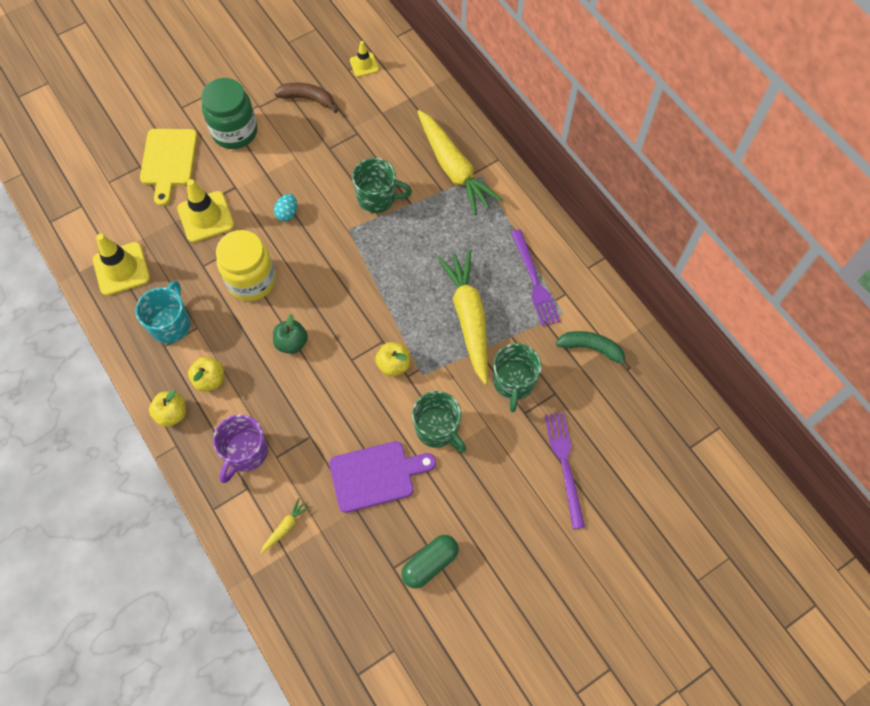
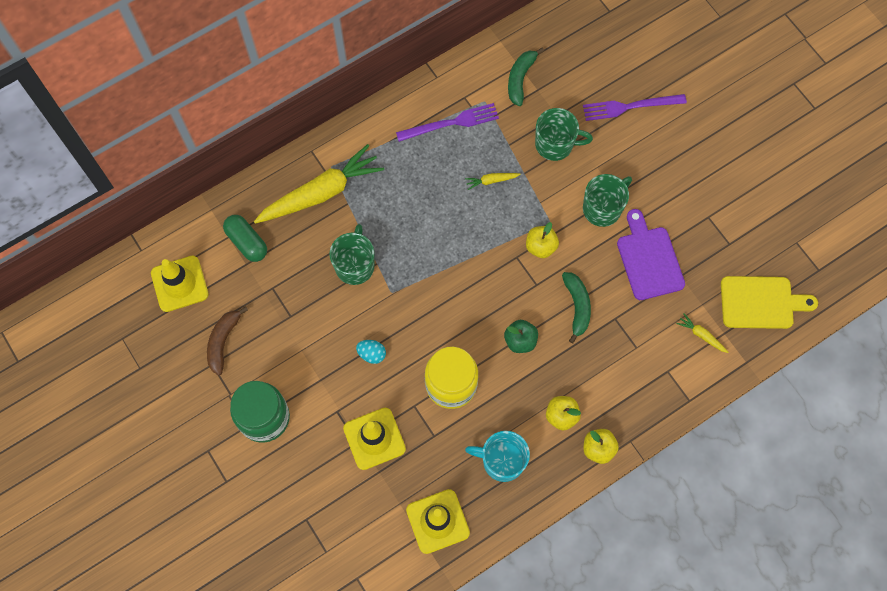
camera: 90 degrees left, 5 degrees up
(168, 161) = (300, 487): yellow cutting board -> yellow cutting board (761, 302)
(246, 452) = (634, 375): purple mug -> none
(325, 398) = (577, 306): none -> green banana
(364, 65) = (179, 284): yellow traffic cone -> yellow traffic cone, size x1.78
(430, 563) = (723, 214): green capsule -> green capsule (247, 242)
(469, 318) = (491, 181): yellow carrot -> yellow carrot, size x0.40

